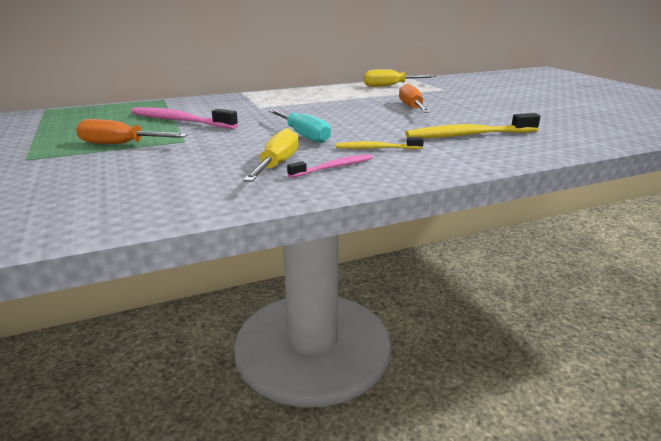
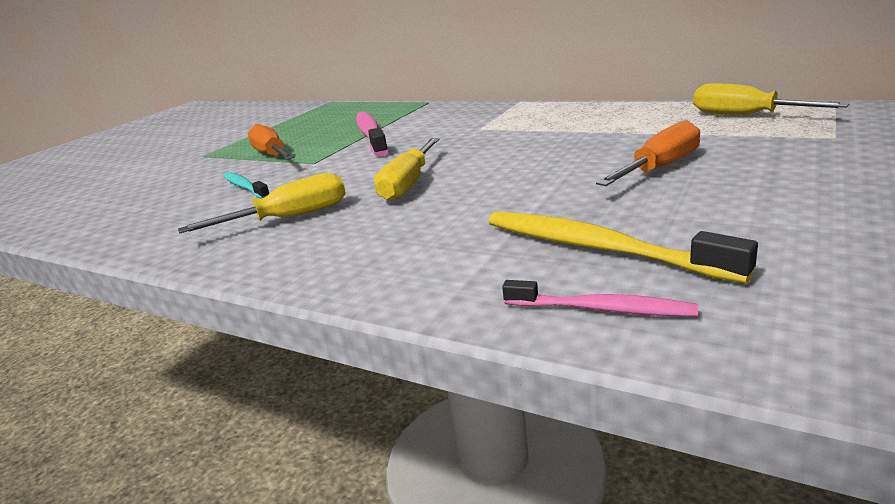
camera: 55 degrees right, 0 degrees up
(171, 162) = (245, 187): none -> turquoise toothbrush
(303, 136) = (408, 184): turquoise screwdriver -> yellow screwdriver
(333, 167) = (314, 241): pink toothbrush -> pink toothbrush (601, 309)
(376, 148) = (421, 229): yellow toothbrush -> none

